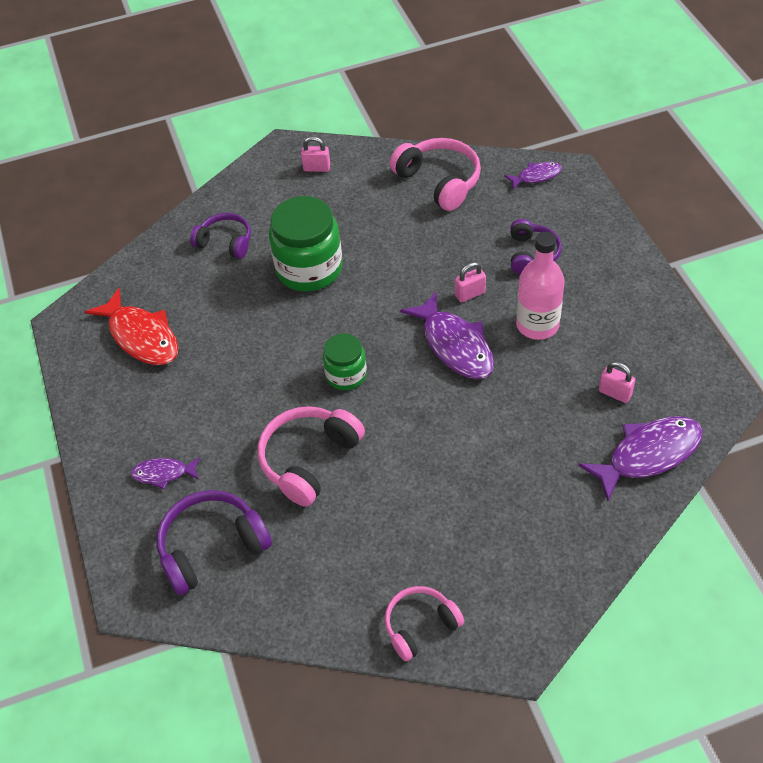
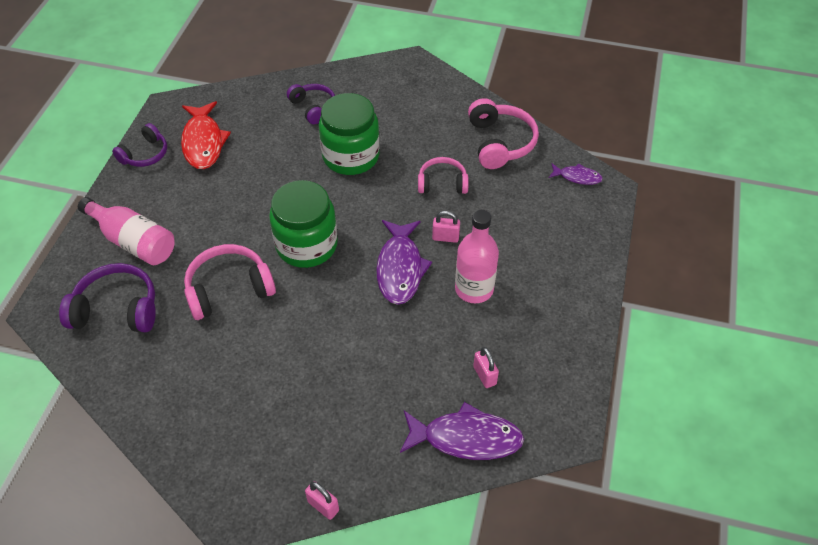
camera: 30 degrees right, 0 degrees up
(163, 473) = (133, 241): purple fish -> pink bottle
(317, 168) = (421, 88): pink padlock -> pink padlock (323, 506)
(346, 375) = (306, 245): green jar -> green jar, size x1.75
(420, 626) = (192, 452): pink headphones -> pink headphones (442, 183)
(532, 254) = (519, 234): purple headphones -> purple headphones (145, 154)

